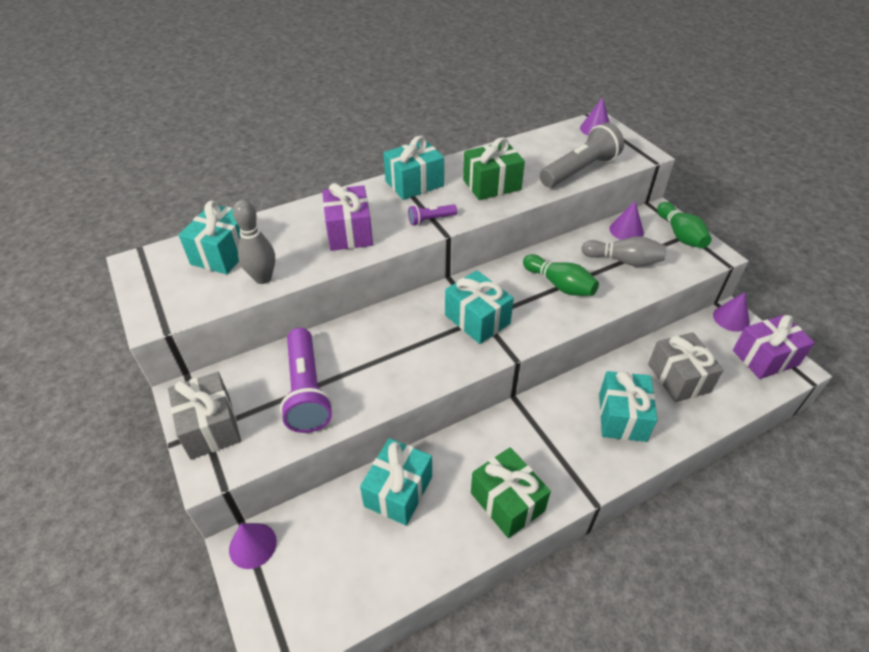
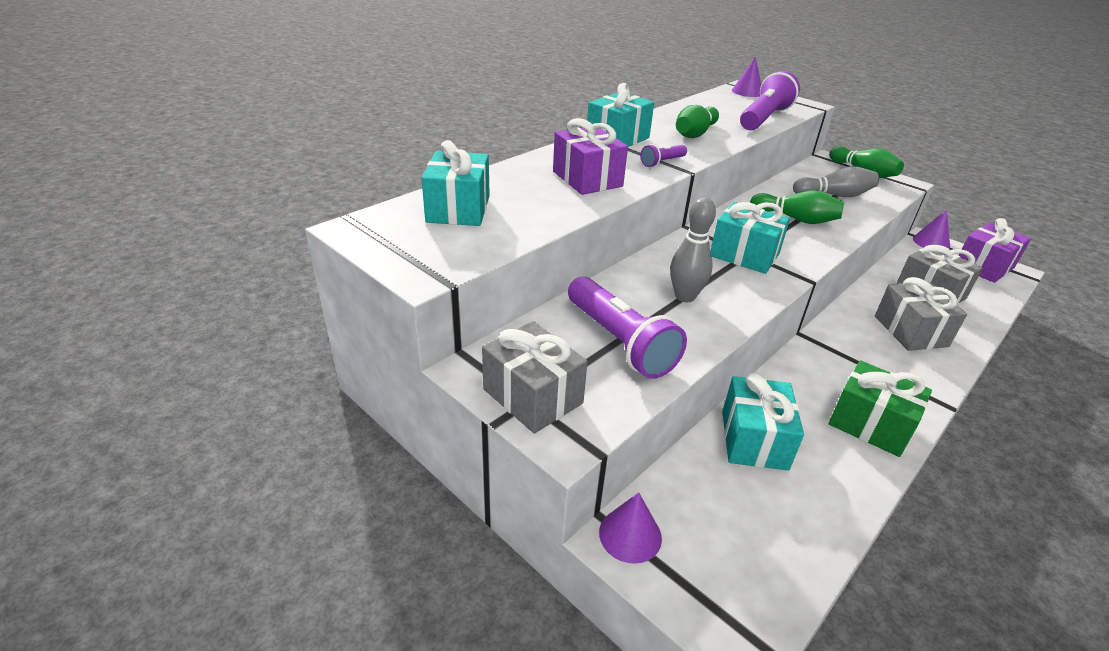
camera: 20 degrees left, 10 degrees down
(263, 278) = (526, 224): grey bowling pin -> grey bowling pin (685, 296)
(492, 185) = (695, 133): green gift -> green bowling pin
(580, 170) = (764, 118): grey flashlight -> purple flashlight
(622, 417) = (910, 331): turquoise gift -> grey gift
(626, 230) = (815, 174): purple cone -> none

